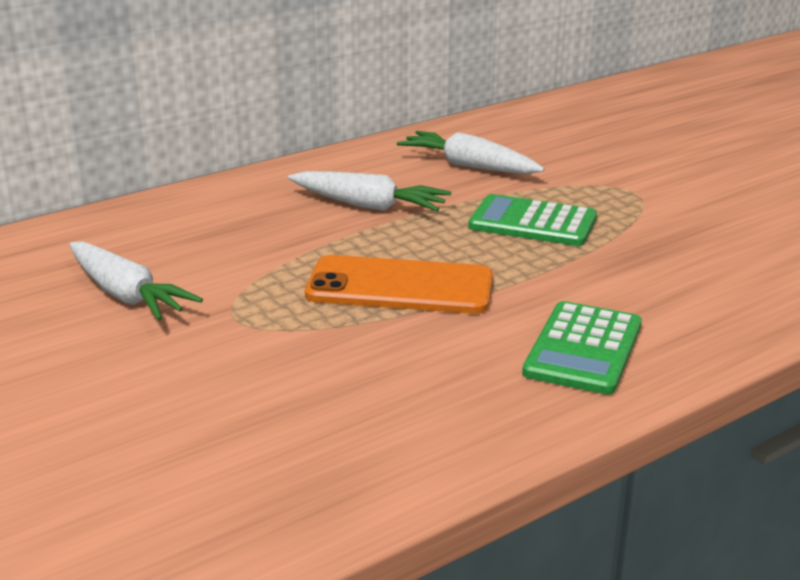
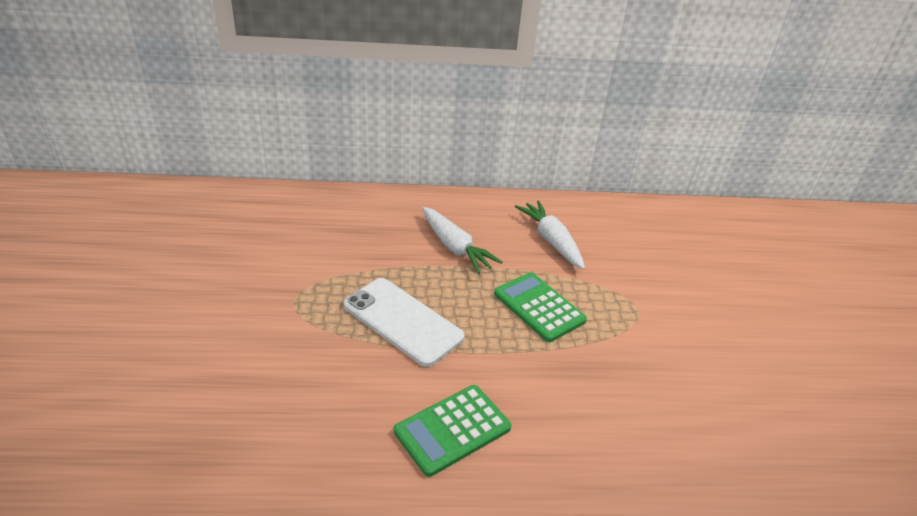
camera: 30 degrees right, 10 degrees up
(126, 295) = (262, 256): white carrot -> none
(400, 287) = (402, 321): orange phone -> white phone

